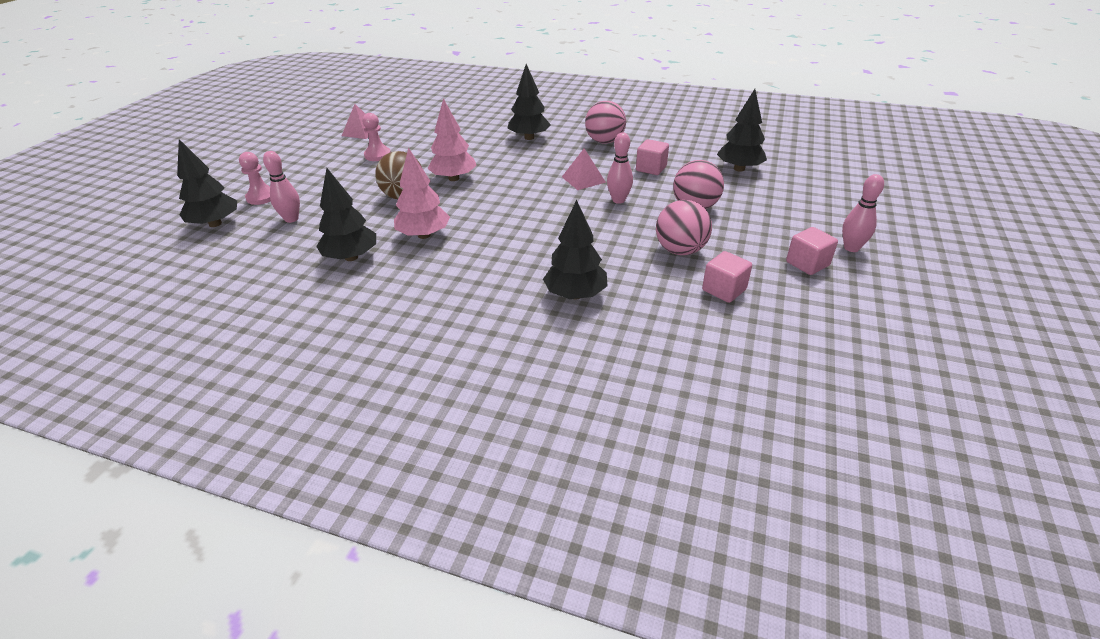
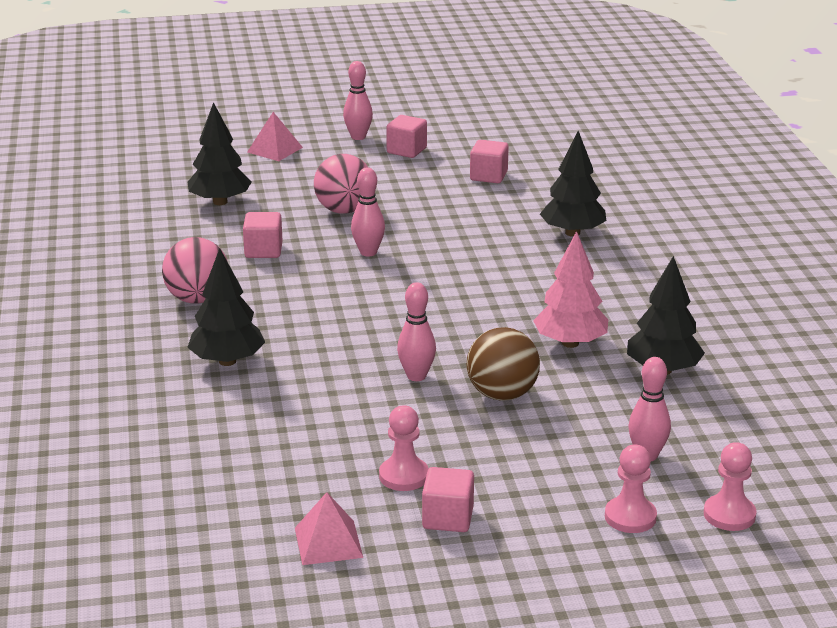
camera: 120 degrees left, 10 degrees down
(215, 224) = (729, 515): black tree -> pink pawn
(335, 157) = (448, 518): none -> pink cube
(453, 178) = (416, 376): pink tree -> pink bowling pin
(583, 179) = (333, 285): pink pyramid -> pink pyramid (275, 149)
(680, 250) = (443, 203): pink ball -> none

